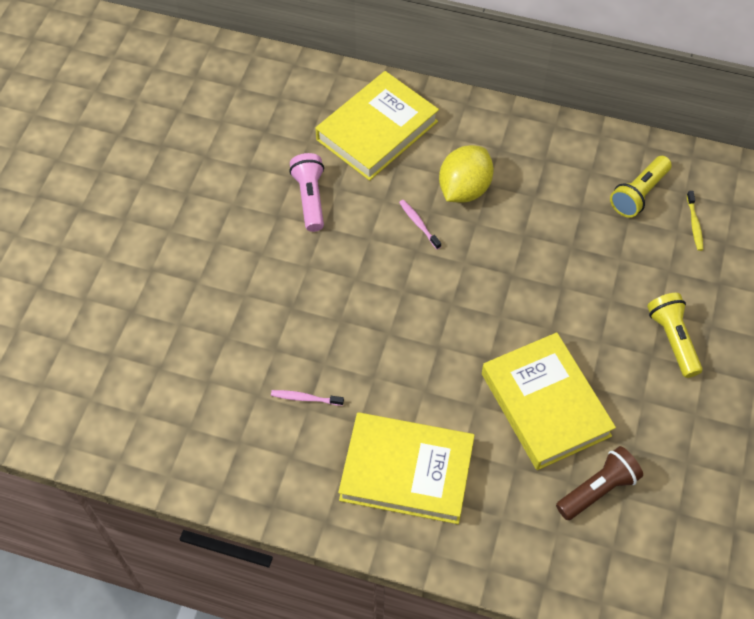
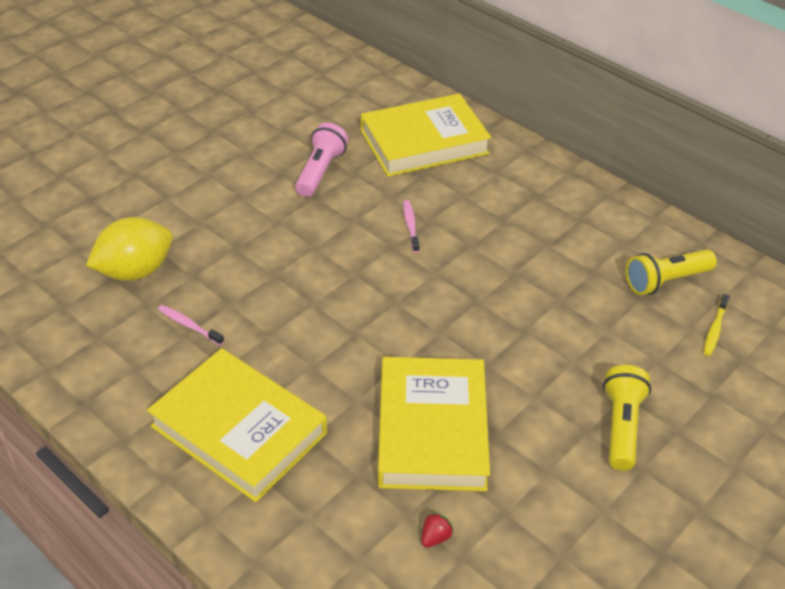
camera: 25 degrees right, 15 degrees down
(464, 189) = (477, 214): yellow lemon -> yellow lemon (135, 271)
(598, 489) = (435, 537): brown flashlight -> red strawberry

